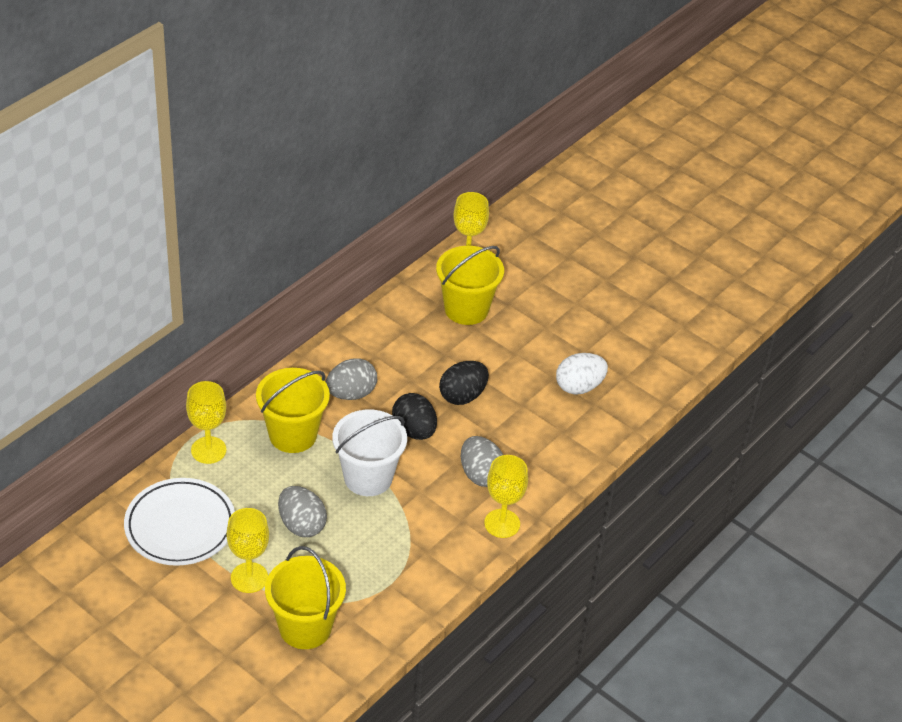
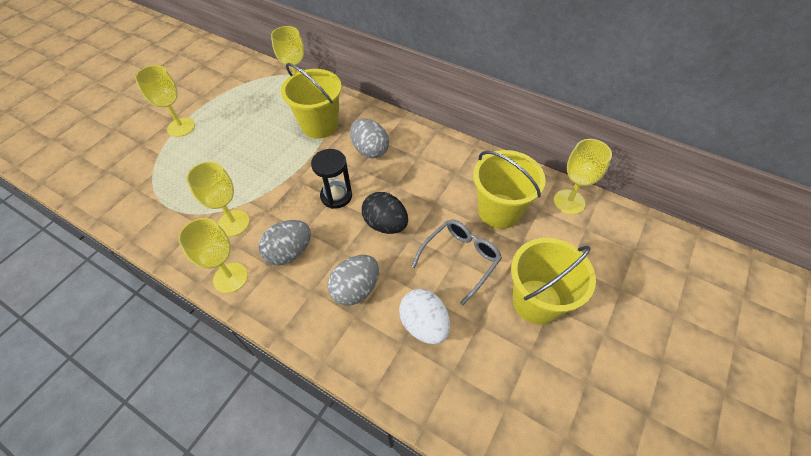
camera: 85 degrees right, 10 degrees up
(180, 526) = (229, 87): white plate -> none
(301, 525) = (229, 145): grey egg -> grey egg (356, 289)
(305, 627) = (130, 164): yellow bucket -> yellow bucket (537, 301)
(368, 477) = (280, 175): white bucket -> none
(414, 430) = (336, 196): black egg -> black hourglass
(430, 521) = (233, 223): none -> yellow goblet
(516, 349) = (461, 259): none -> grey glasses

